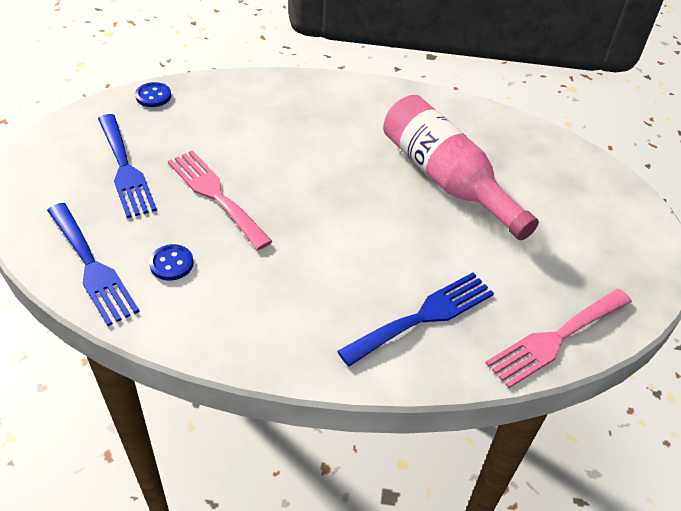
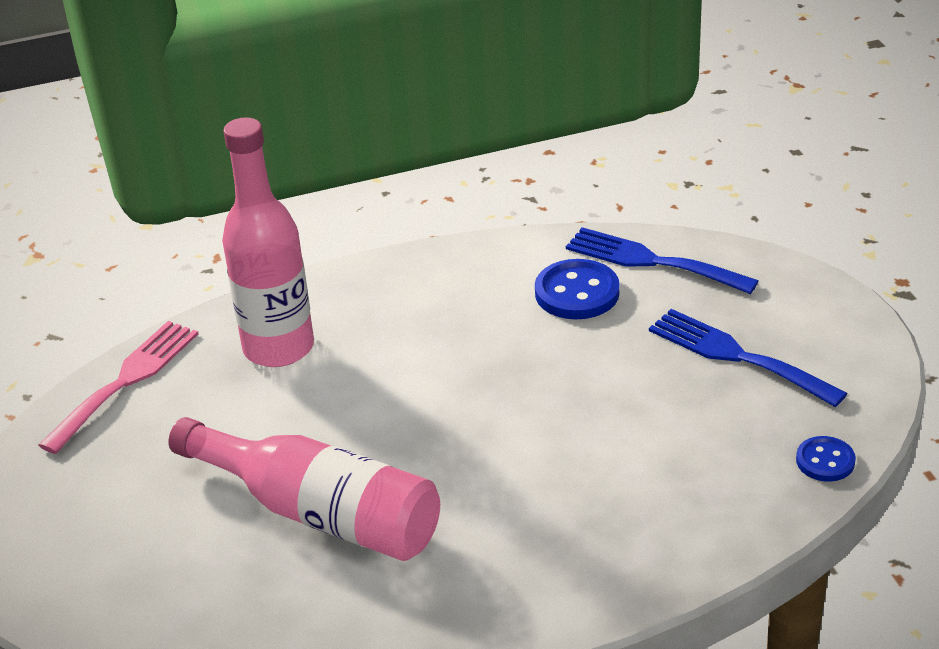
camera: 160 degrees right, 10 degrees down
(171, 263) = (577, 293): blue button -> blue button, size x1.67
(215, 195) = (601, 372): pink fork -> none
(424, 316) = (278, 348): blue fork -> pink bottle

